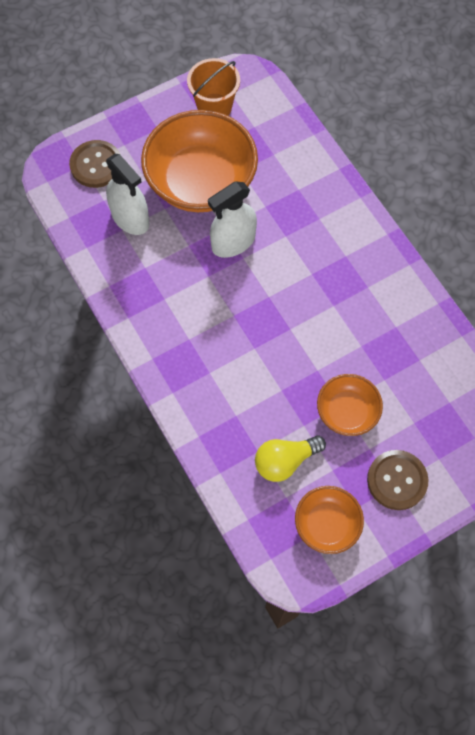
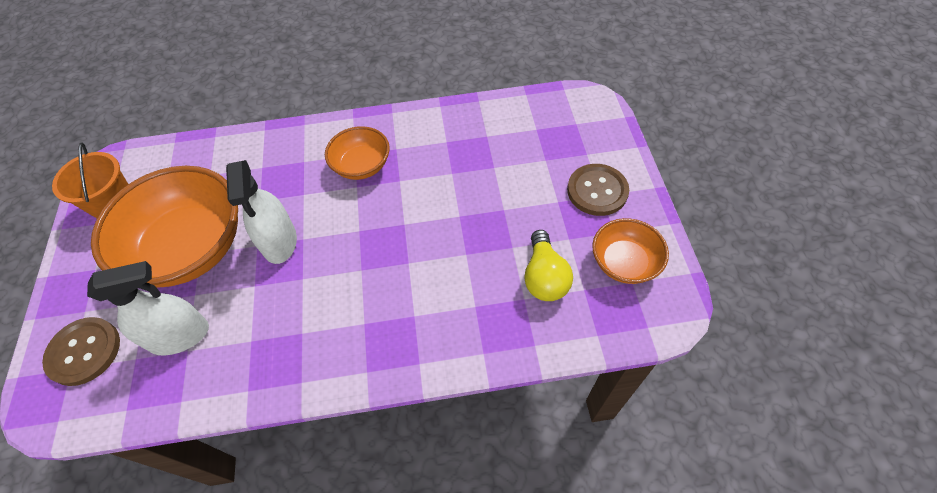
camera: 65 degrees left, 10 degrees down
(347, 412) = (513, 206): orange bowl -> orange bowl (362, 166)

